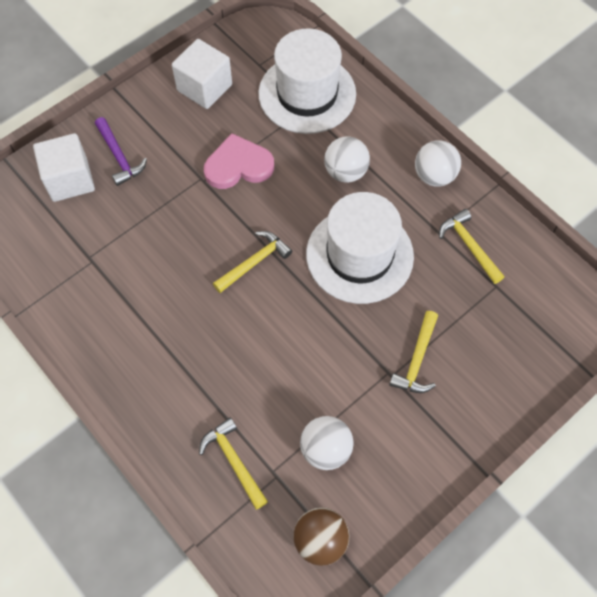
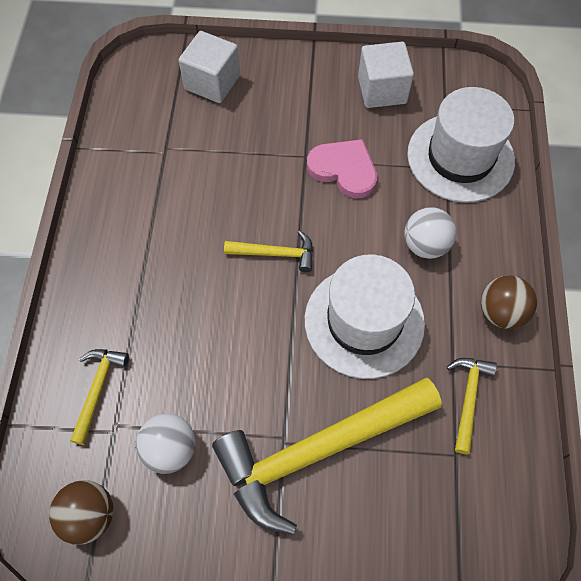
camera: 45 degrees right, 0 degrees up
(119, 156) = (264, 93): purple hammer -> none
(417, 359) = (318, 450): yellow hammer -> yellow hammer, size x2.22
(434, 176) = (500, 312): white ball -> brown ball

